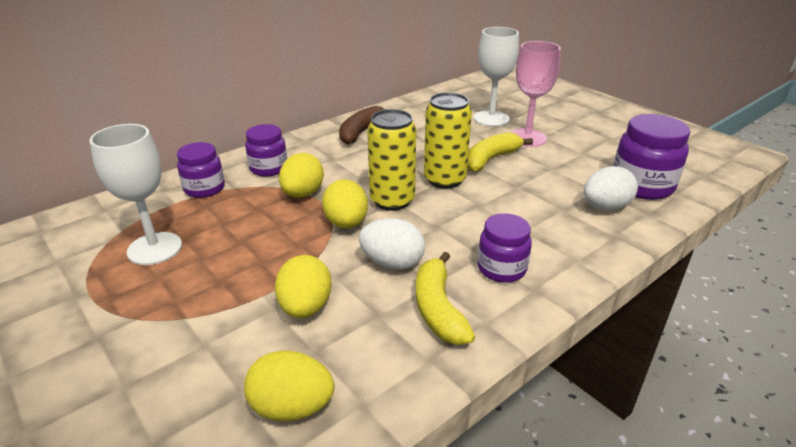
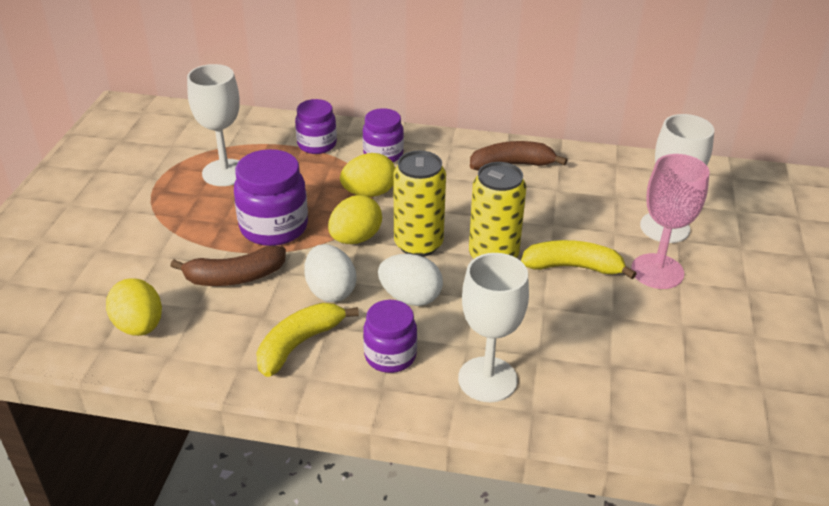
camera: 50 degrees right, 5 degrees up
(305, 307) = (235, 277): yellow egg -> brown banana
(568, 238) = (487, 379): none -> white goblet
(605, 207) = (580, 385): white egg -> white egg (410, 297)
(641, 186) = (666, 398): purple jar -> purple jar (274, 227)

